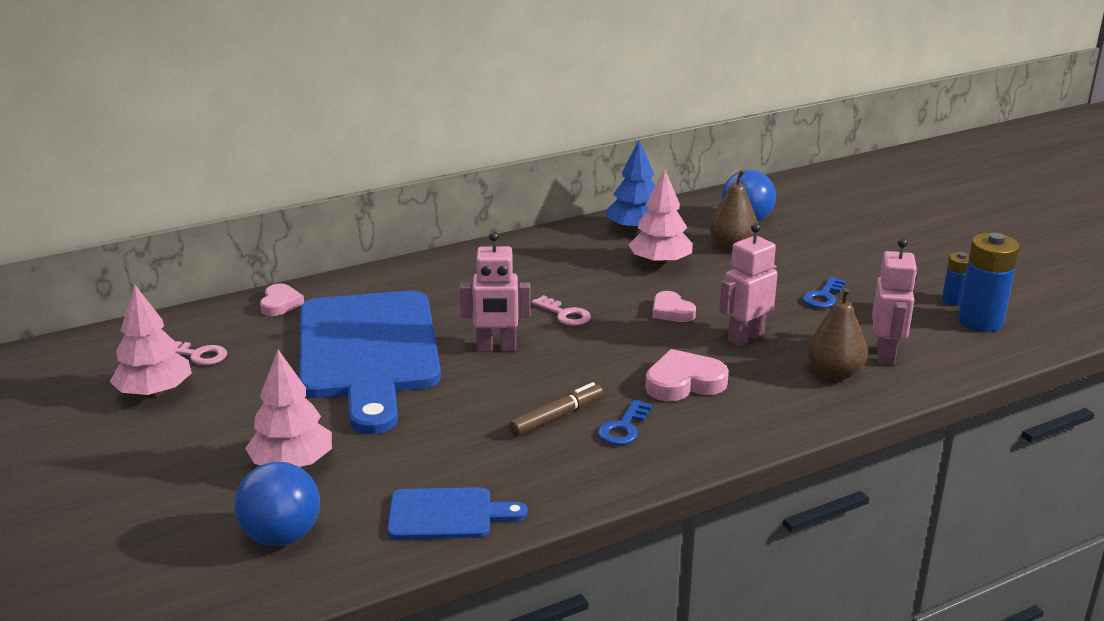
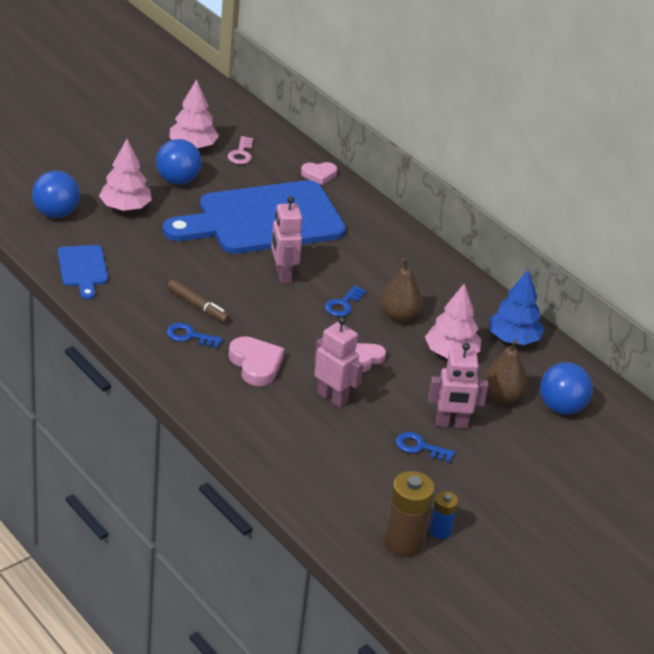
camera: 75 degrees right, 10 degrees up
(241, 412) = (177, 180): none -> blue ball
(565, 314) = (343, 304): pink key -> blue key
(834, 373) = (288, 443): brown pear -> brown pear (398, 316)
(886, 355) = (325, 475): pink robot -> pink robot (451, 424)
(980, 321) = (403, 542): blue battery -> brown battery

